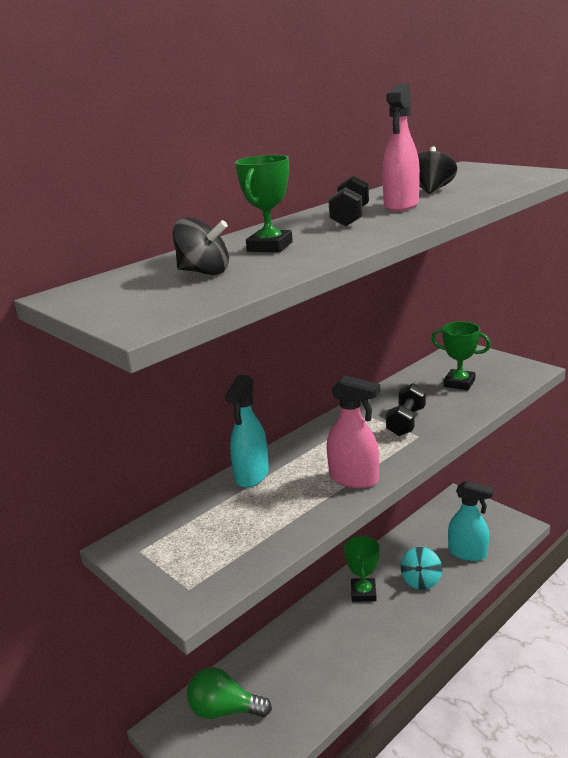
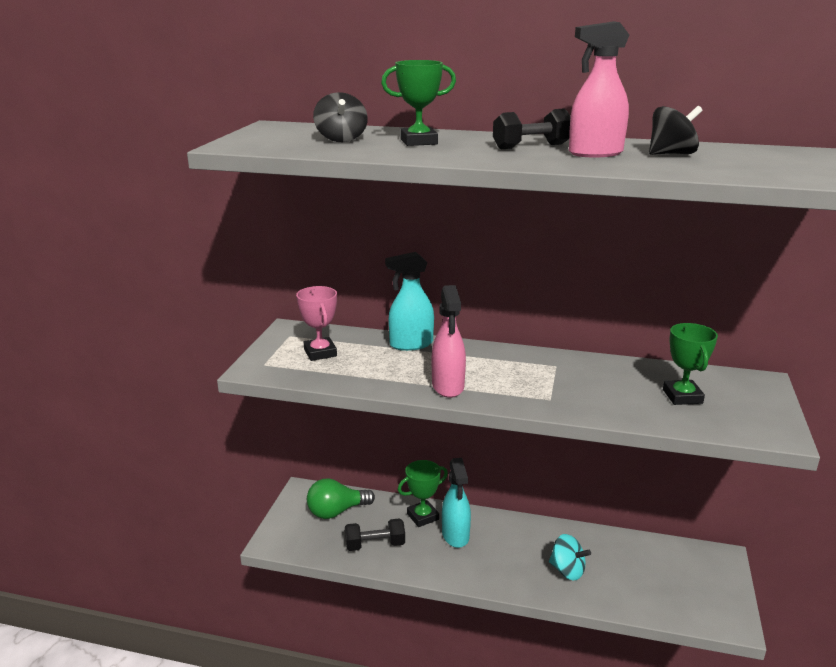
camera: 55 degrees right, 0 degrees up
(206, 538) = (320, 353): none -> pink trophy
(224, 710) = (336, 511): green light bulb -> green light bulb turned 90 degrees counterclockwise
(363, 593) = (516, 538): green trophy -> green trophy (422, 516)
(406, 422) = (568, 387): black dumbbell -> black dumbbell (375, 545)
(421, 580) = (567, 570): turquoise spinning top -> turquoise spinning top turned 135 degrees counterclockwise
(468, 553) = (641, 592): turquoise spray bottle -> turquoise spray bottle (455, 535)

